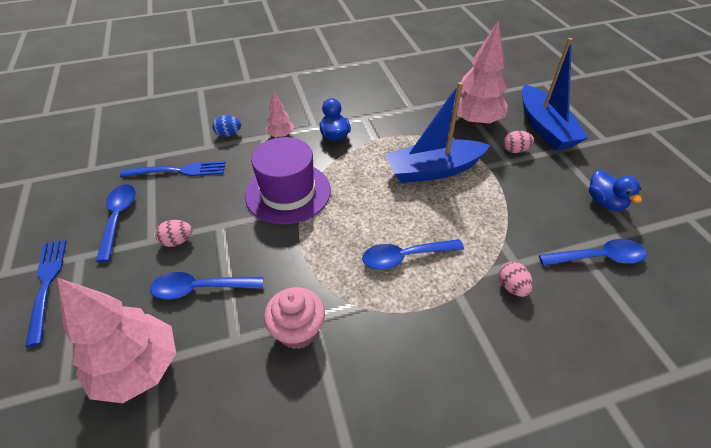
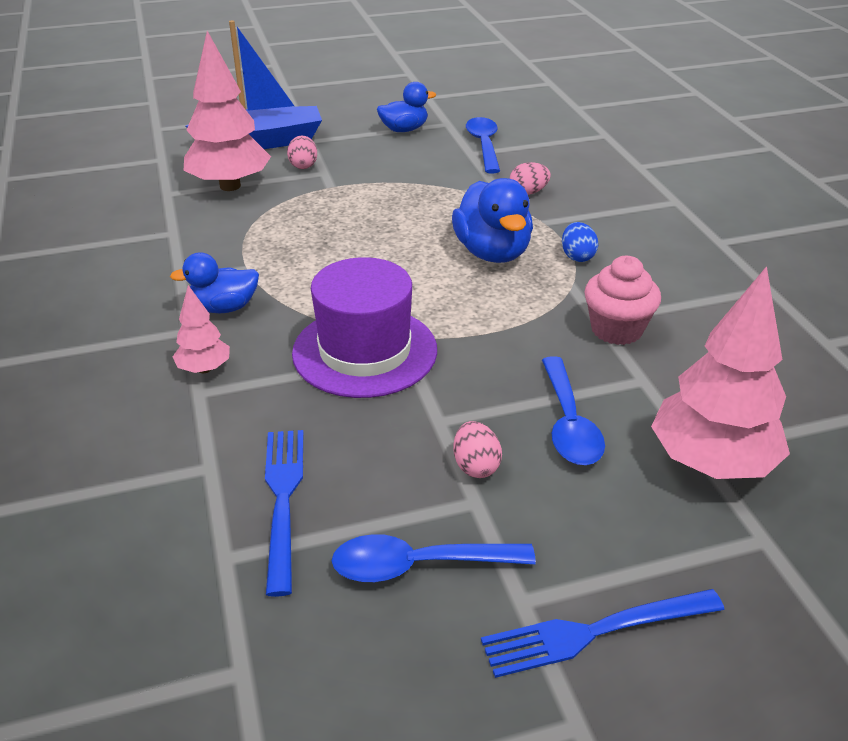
camera: 90 degrees left, 10 degrees down
(229, 134) = (177, 440): blue egg -> blue egg (577, 256)
(405, 257) = (492, 253): blue spoon -> blue duck
(433, 170) = (332, 224): blue boat -> none

